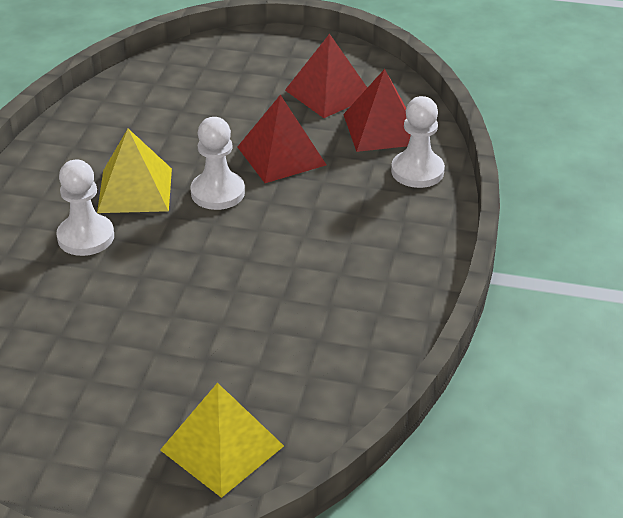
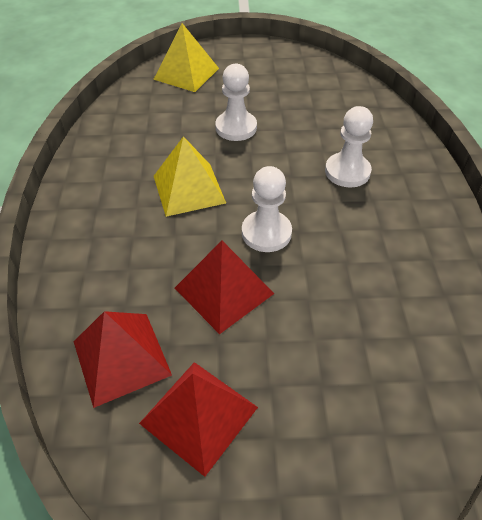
camera: 165 degrees right, 10 degrees up
(135, 190) = (339, 221): yellow pyramid -> yellow pyramid (188, 189)
(417, 171) = (78, 299): white pawn -> white pawn (236, 128)

